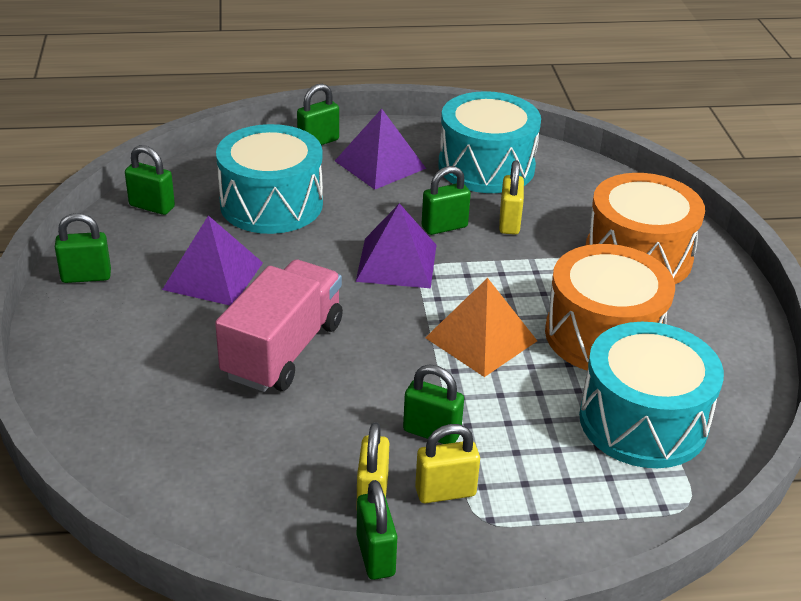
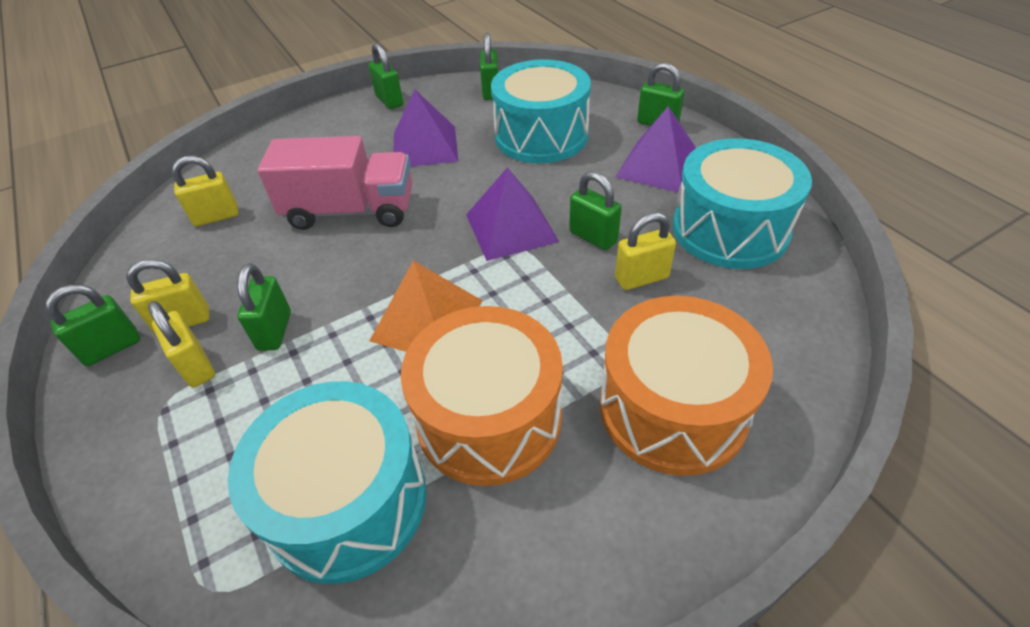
camera: 70 degrees right, 10 degrees up
(200, 452) = (216, 217): none -> yellow padlock

